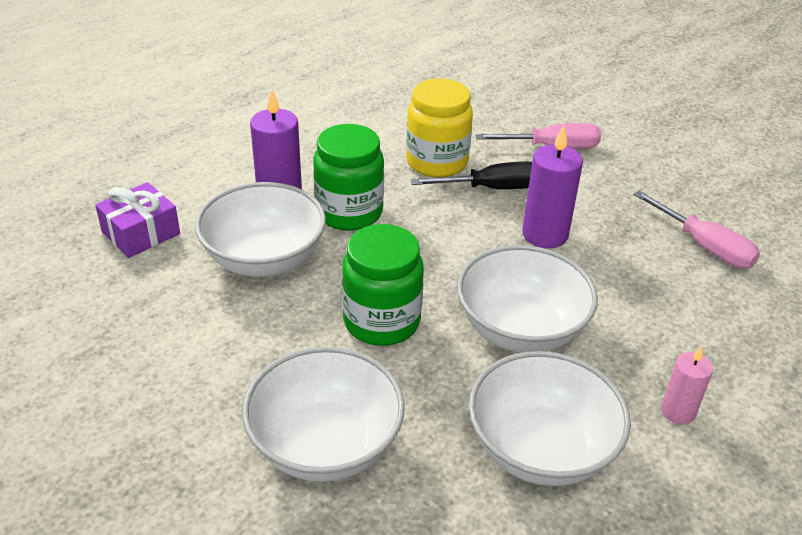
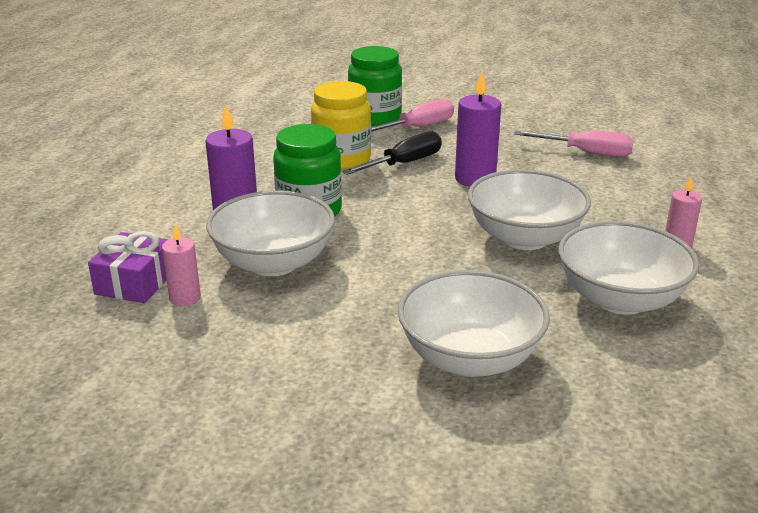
camera: 30 degrees left, 10 degrees down
(162, 266) = (185, 298): none -> pink candle
(381, 321) = (419, 269): green jar -> green jar (375, 118)

